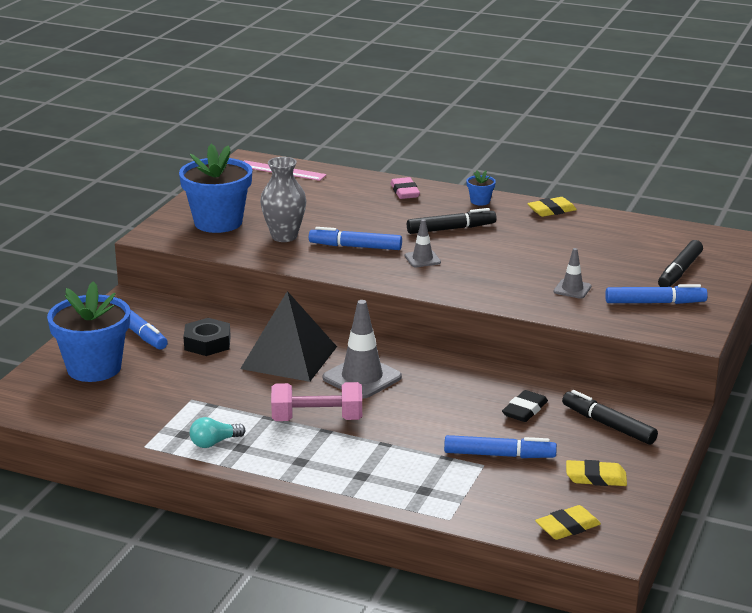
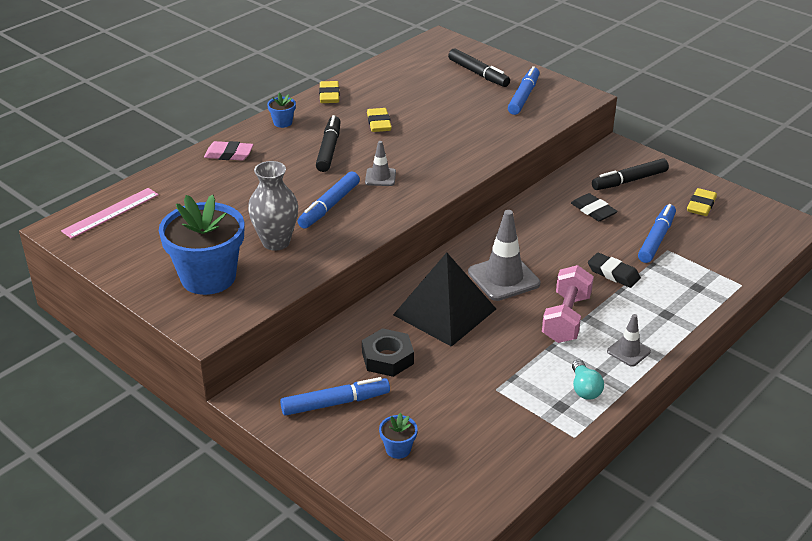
camera: 70 degrees left, 10 degrees up
(94, 368) = (398, 449): blue flower pot -> blue flower pot, size x0.42
(413, 436) = (613, 273): none -> black eraser
(567, 527) = (763, 234): yellow eraser -> yellow eraser (379, 123)
(572, 289) = (481, 123): grey traffic cone -> grey traffic cone (628, 351)

